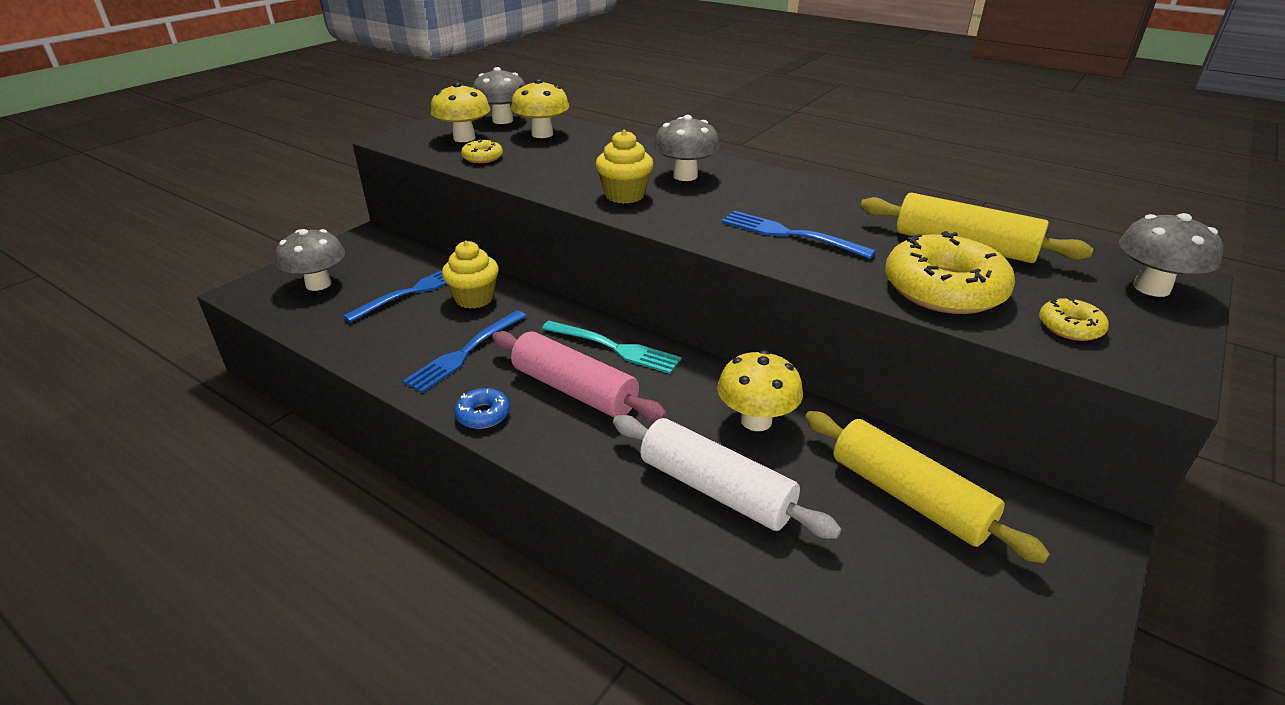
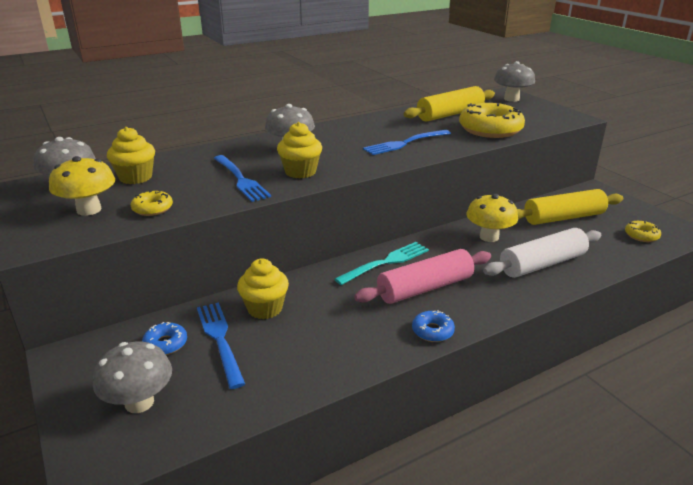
camera: 65 degrees left, 5 degrees down
(397, 269) = (165, 344): none -> blue donut
(465, 352) = (345, 326): blue fork -> blue fork (240, 179)
(542, 134) = (136, 177): yellow mushroom -> yellow cupcake
(1070, 327) = (536, 119): yellow donut -> yellow donut (641, 235)

